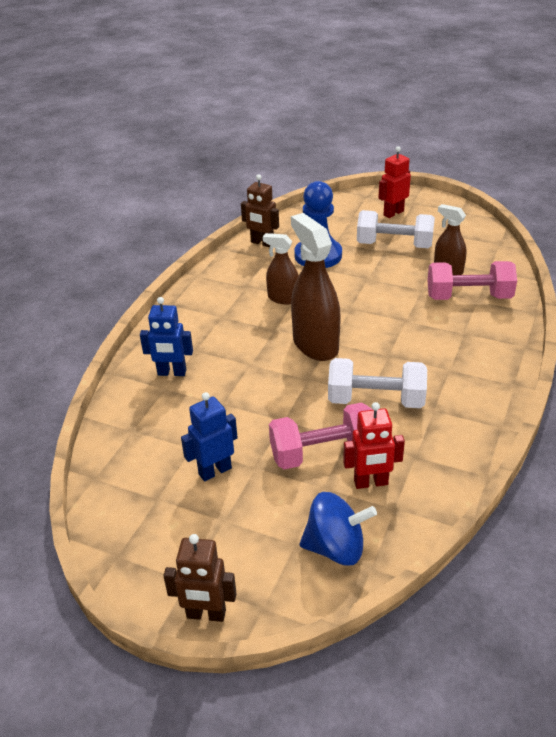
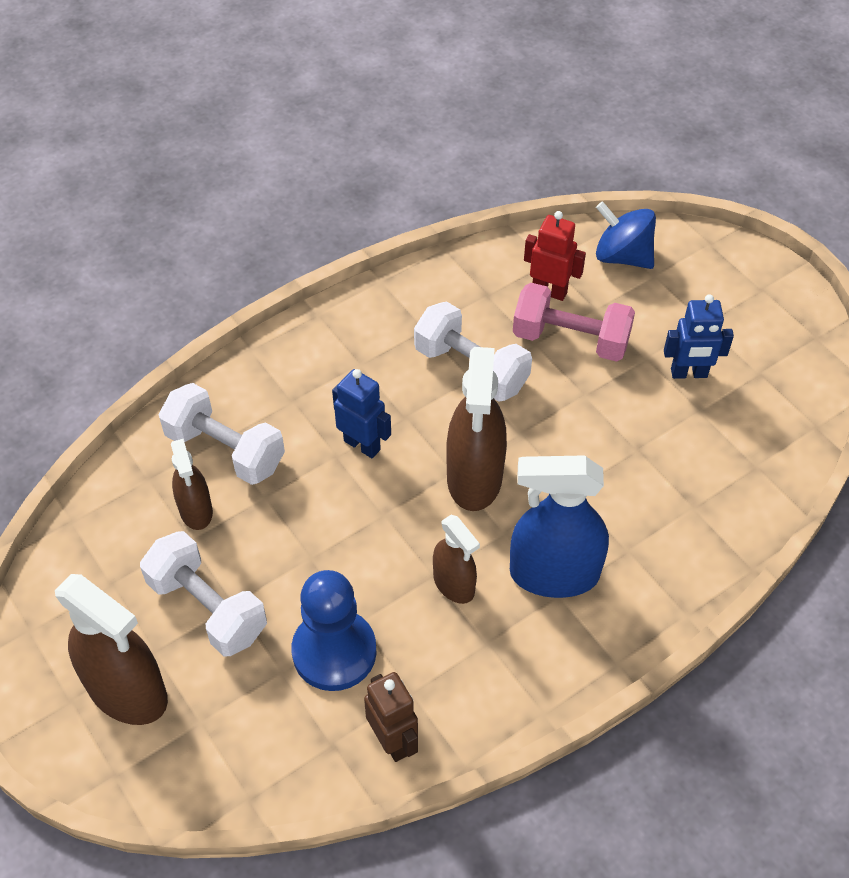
camera: 150 degrees left, 15 degrees up
(172, 373) = (675, 527): blue robot -> blue robot (362, 445)
(206, 614) = (758, 259): brown robot -> none
(231, 323) = (553, 574): none -> blue spray bottle
(393, 213) = (127, 691): red robot -> brown spray bottle
(468, 297) = (225, 450): pink dumbbell -> white dumbbell

